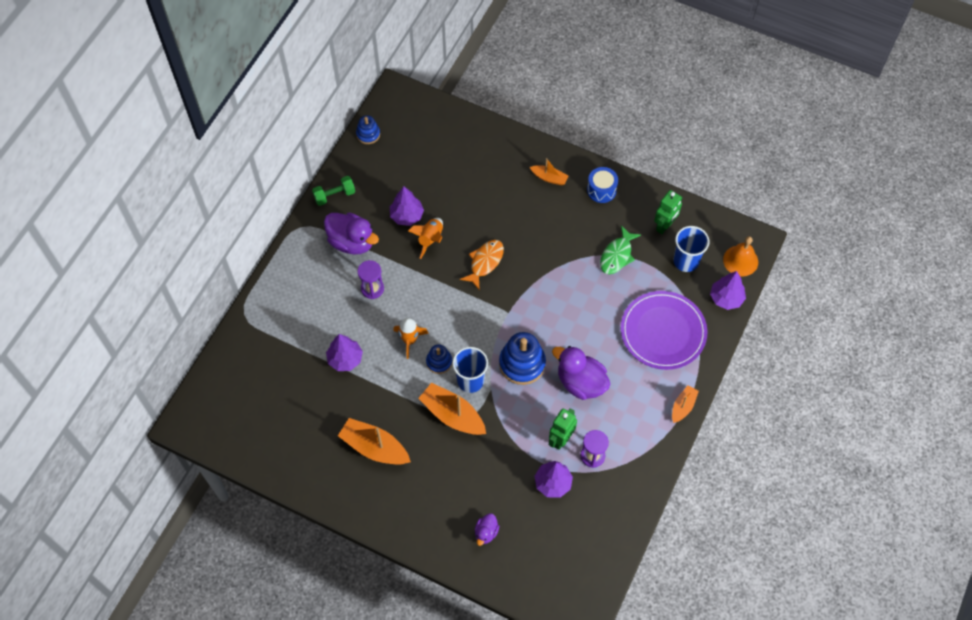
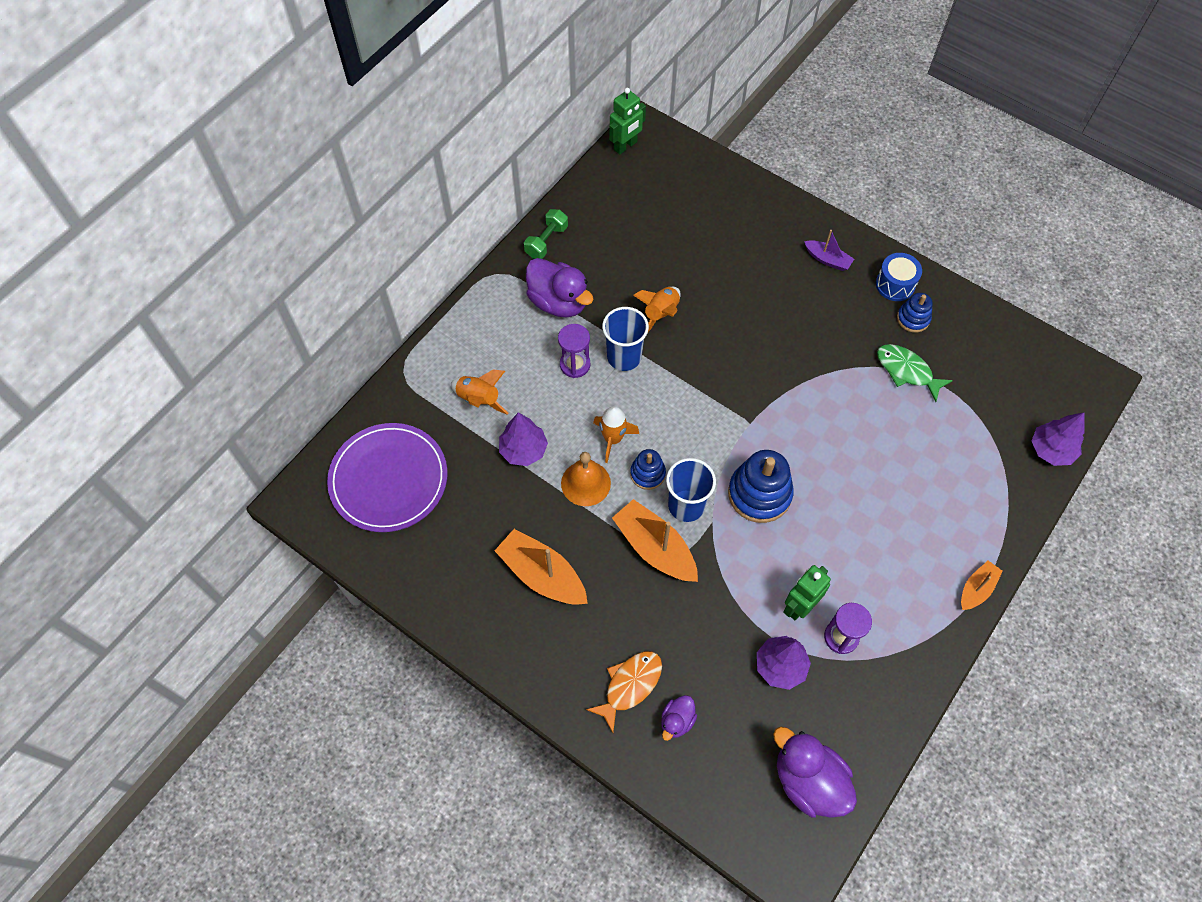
camera: 10 degrees right, 0 degrees up
(305, 326) = (479, 399): none -> orange rocket
(334, 195) = (546, 241): green dumbbell -> green dumbbell turned 45 degrees counterclockwise
(368, 134) = (602, 174): blue stacking toy -> blue stacking toy (913, 319)
(407, 216) = (635, 280): purple tree -> none
(485, 262) = (728, 353): orange fish -> orange fish (630, 685)
(549, 178) = (827, 259): orange boat -> purple boat
(580, 382) = (837, 532): purple duck -> purple duck (808, 780)
(617, 255) = (906, 371): green fish -> green fish turned 90 degrees clockwise
(663, 332) = (958, 481): purple plate -> purple plate (388, 479)
(664, 226) = (975, 342): green robot -> green robot (625, 146)
(686, 261) = (999, 392): blue cup -> blue cup (624, 357)
(740, 260) = (1075, 403): orange bell -> orange bell (585, 483)

